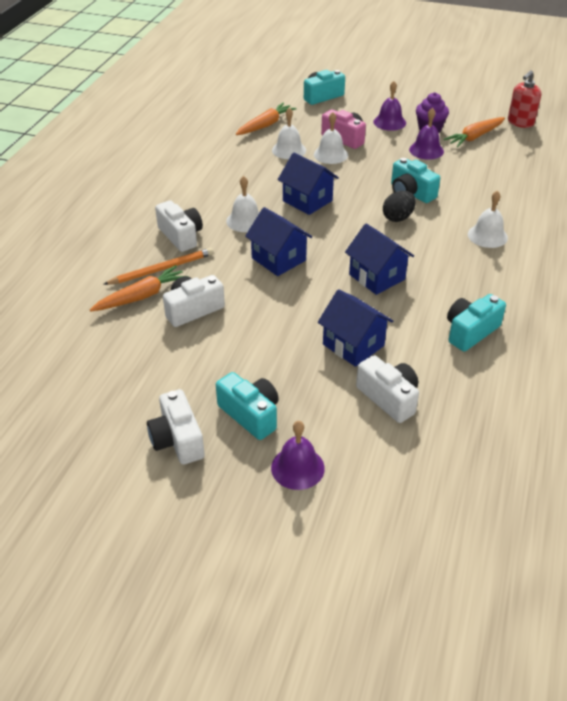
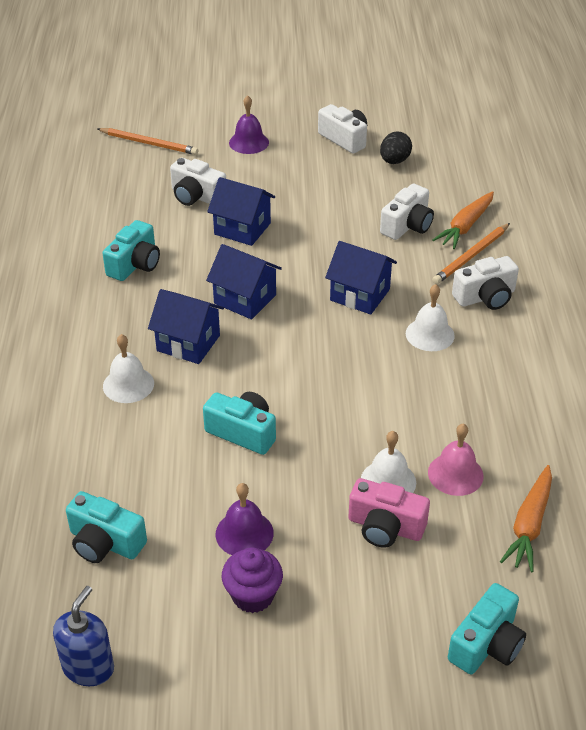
camera: 160 degrees right, 0 degrees up
(181, 236) = (485, 297): white camera -> white camera turned 60 degrees counterclockwise
(251, 414) = (301, 163): turquoise camera -> turquoise camera (105, 542)
(289, 150) = (455, 474): white bell -> pink bell
(307, 201) = (374, 383): blue house -> blue house (188, 343)
(389, 122) = (329, 595): purple bell -> none
(398, 218) = (247, 385): black egg -> black egg (394, 161)
(429, 503) = (149, 143): none -> orange pencil
(474, 137) = (169, 593): orange carrot -> none
(520, 122) = (88, 667): red soap dispenser -> blue soap dispenser

